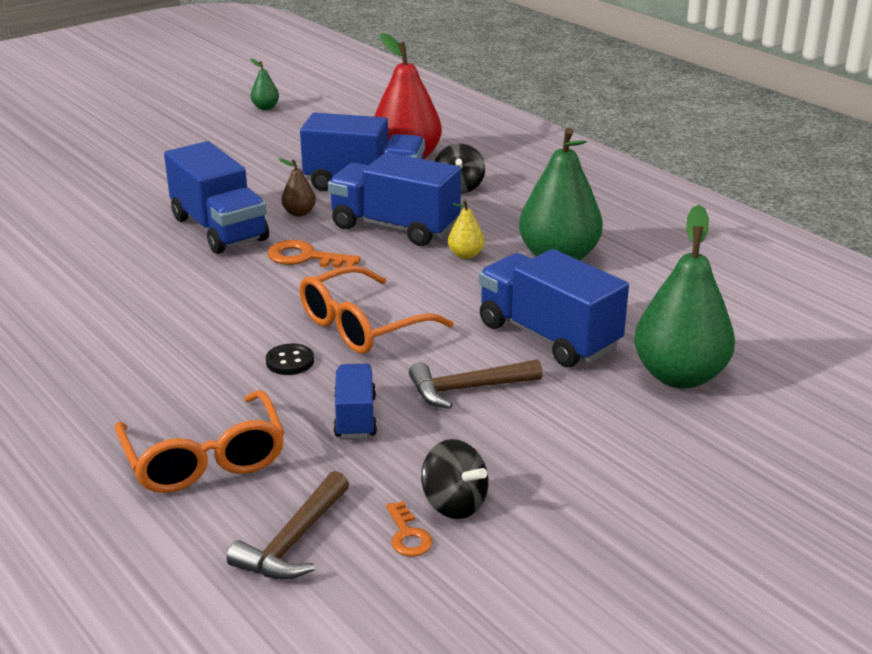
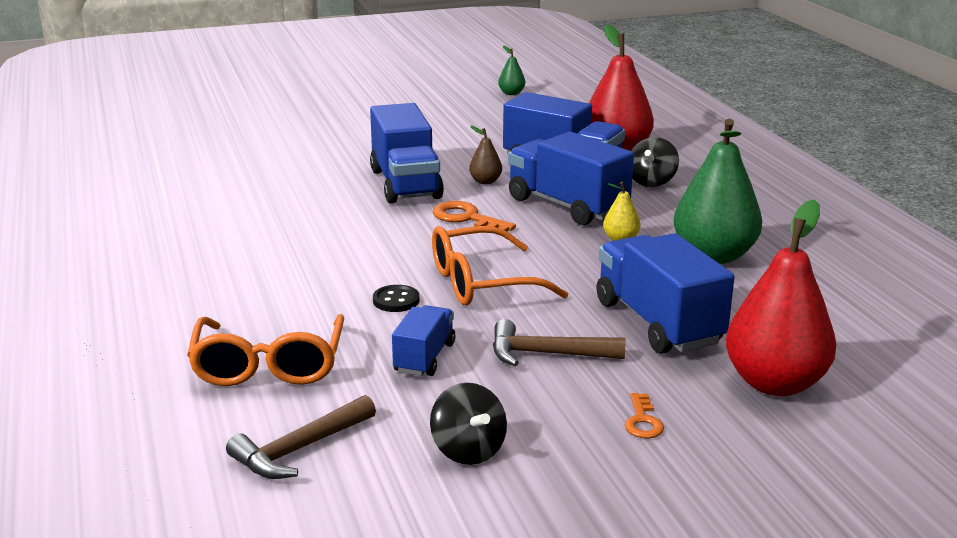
camera: 20 degrees right, 5 degrees down
(408, 535) = (406, 468): orange key -> orange key (642, 421)
(679, 376) = (774, 383): green pear -> red pear

